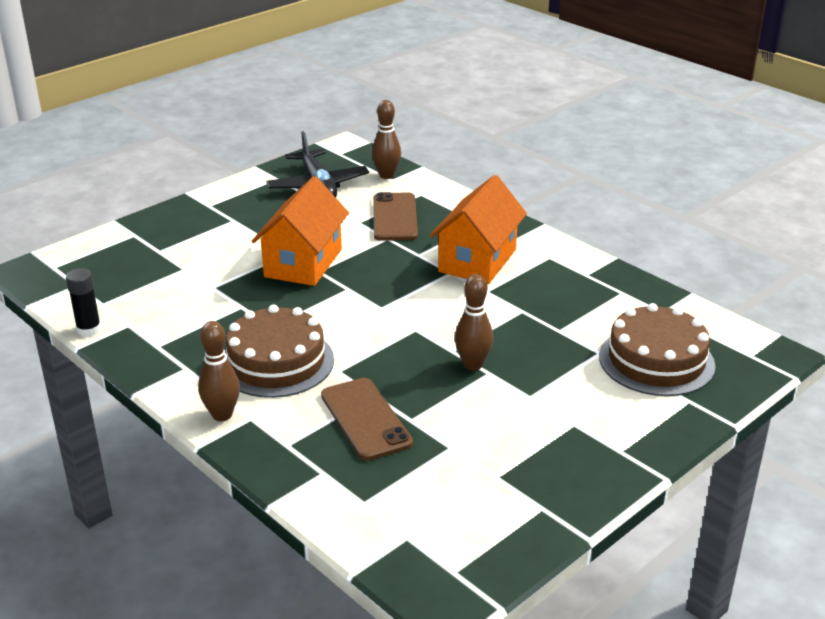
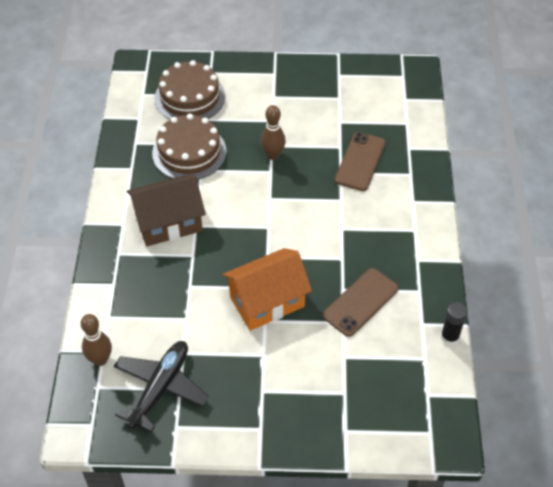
camera: 135 degrees left, 20 degrees up
(222, 415) = (425, 213): brown bowling pin -> none
(276, 362) = (366, 228): brown cake -> brown cake (189, 152)
(395, 217) = (159, 303): brown phone -> brown phone (360, 302)
(477, 260) = (168, 223): orange house -> brown house

